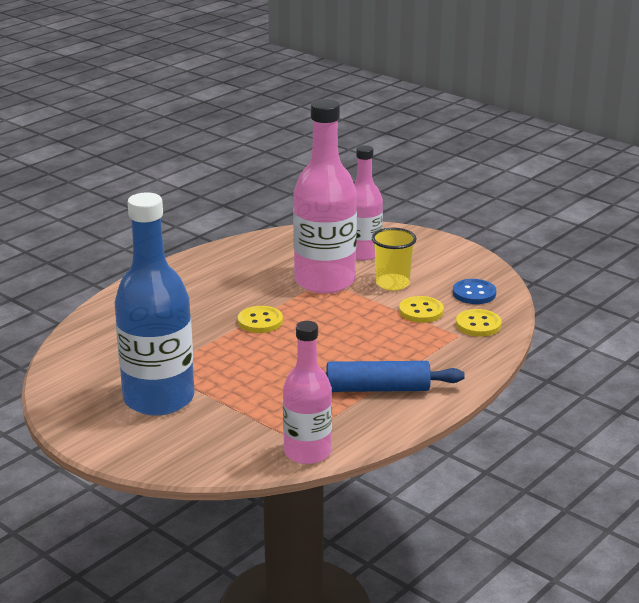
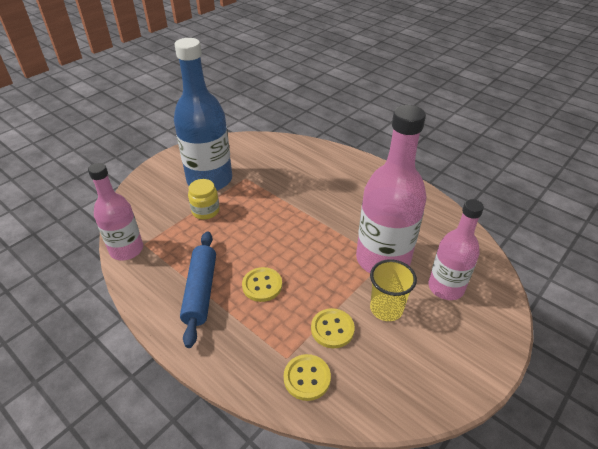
camera: 90 degrees right, 15 degrees up
(231, 397) = (205, 211): none -> yellow jar
(260, 321) = (310, 222): yellow button -> yellow button (262, 285)
(474, 293) = (375, 380): blue button -> none

